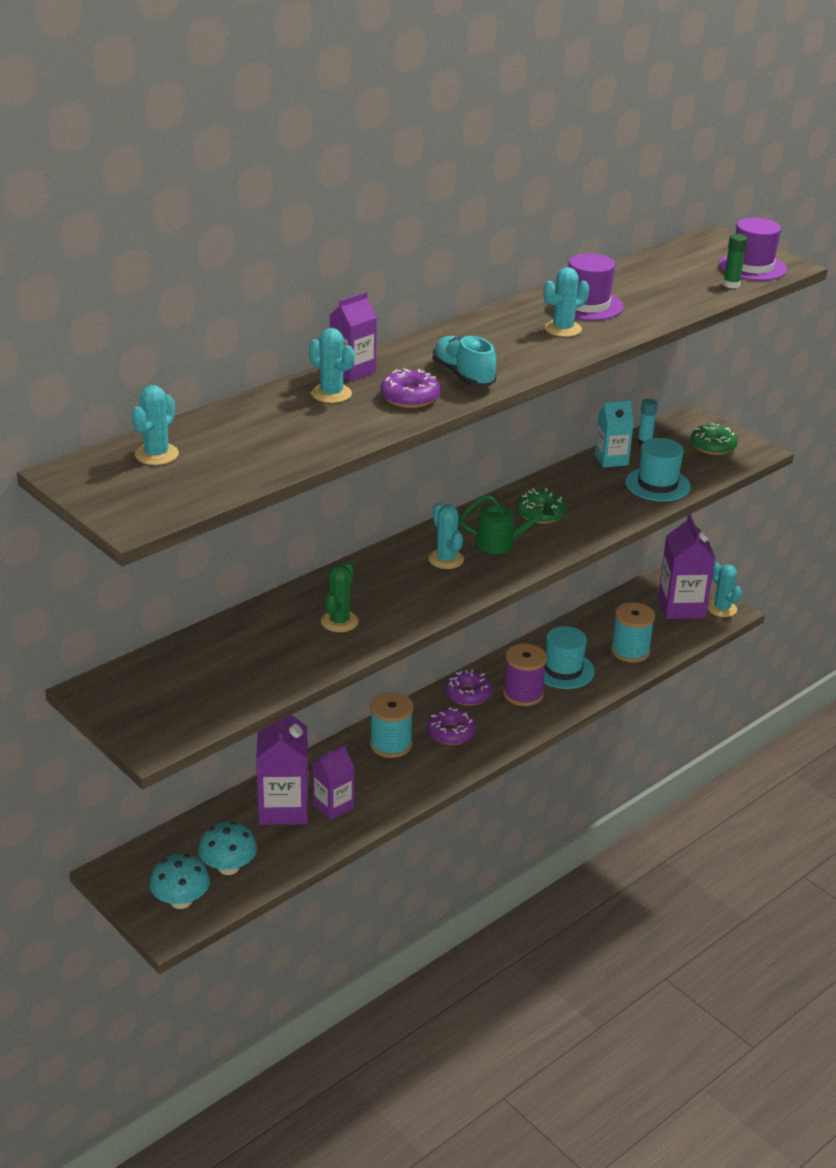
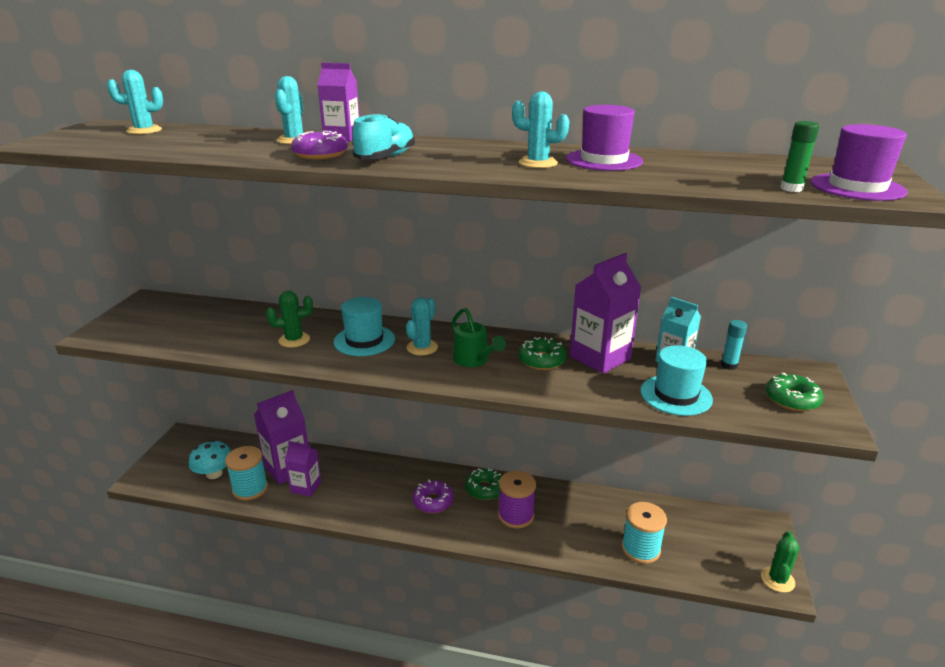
camera: 55 degrees right, 5 degrees down
(181, 900) = (171, 471): turquoise mushroom -> none
(391, 744) = (393, 480): turquoise spool -> turquoise spool (250, 488)
(468, 694) = (485, 489): purple donut -> green donut
(563, 670) = (569, 522): turquoise hat -> turquoise hat (364, 340)
(681, 607) = (740, 552): purple carton -> purple carton (600, 357)
(722, 609) = (777, 579): turquoise cactus -> green cactus

